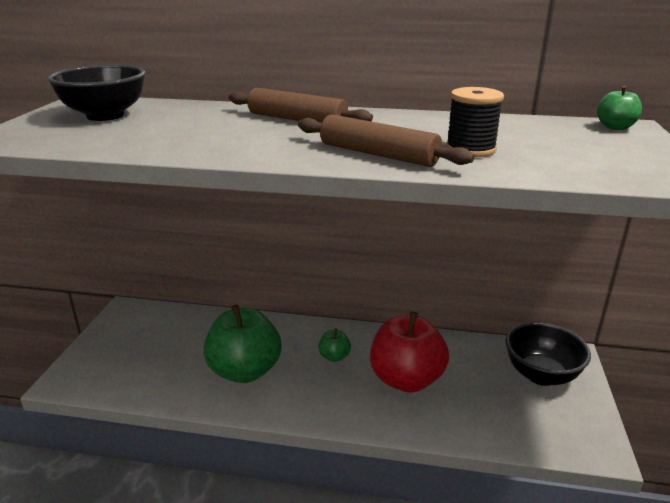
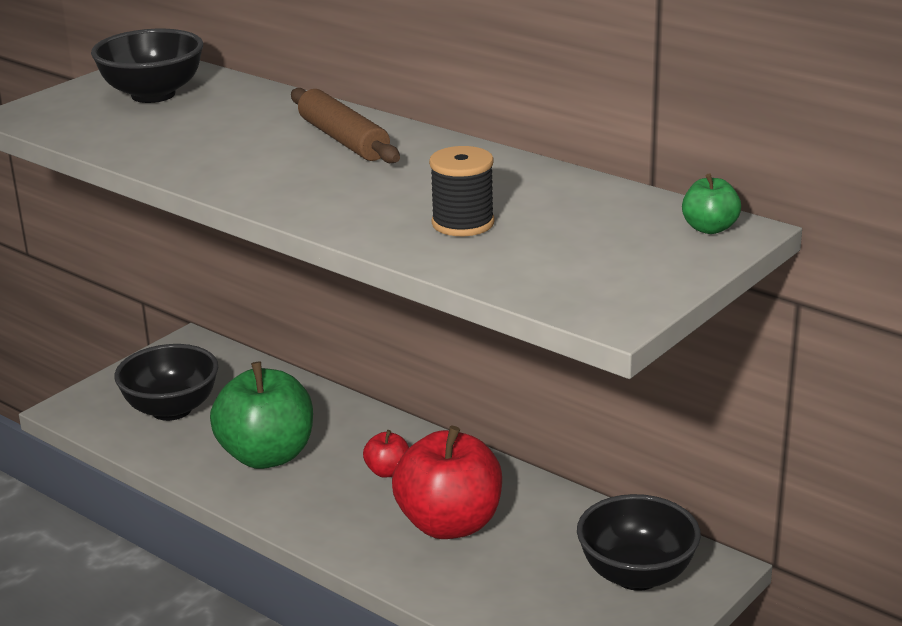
camera: 30 degrees right, 0 degrees up
(147, 358) = (171, 409): none -> black bowl
(334, 356) = (387, 471): green apple -> red apple
(378, 154) = (352, 209): brown rolling pin -> none

